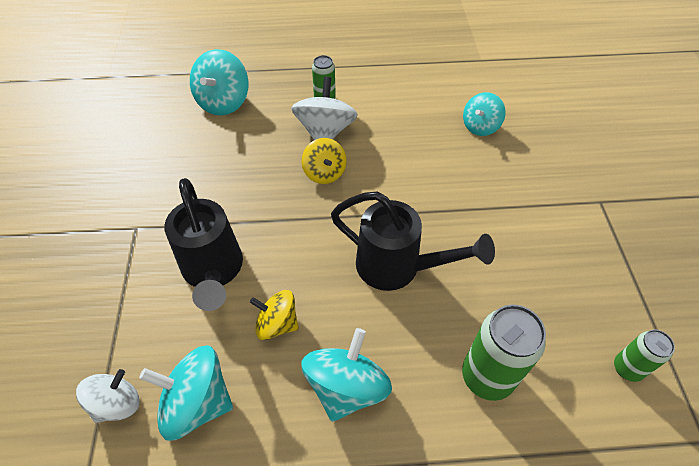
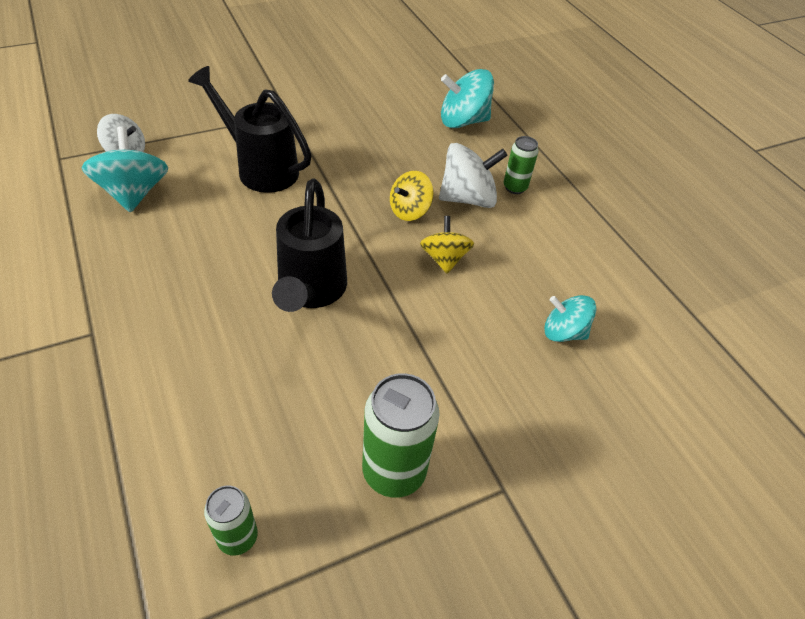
camera: 65 degrees right, 5 degrees down
(213, 271) = (261, 168): black watering can -> black watering can turned 75 degrees clockwise
(277, 324) = (218, 220): yellow spinning top -> yellow spinning top (444, 259)
(346, 387) = (164, 280): turquoise spinning top -> none
(487, 376) = (196, 389): green can -> green can (394, 471)

